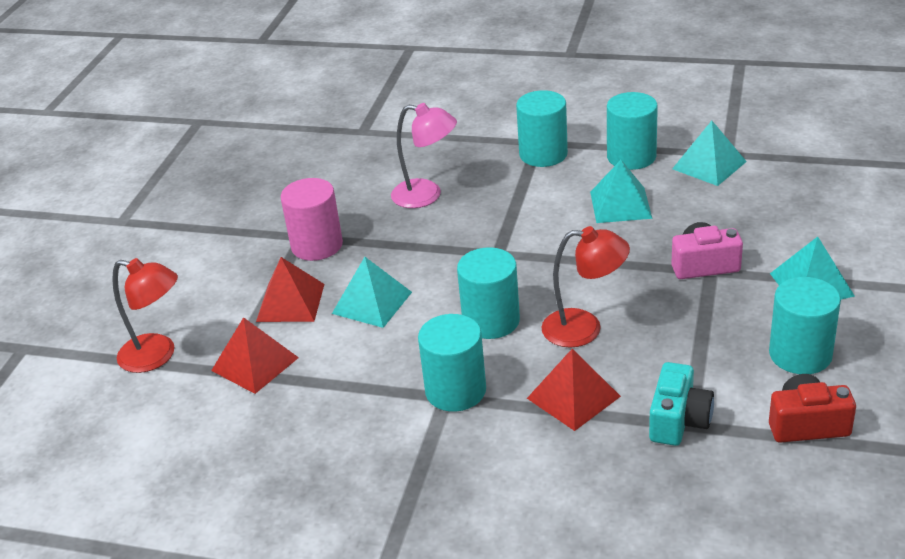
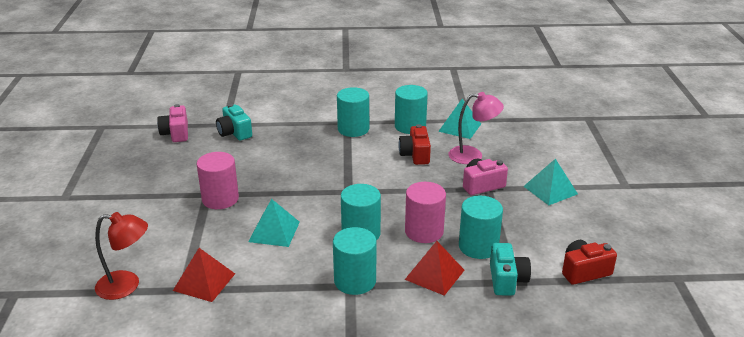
camera: 20 degrees left, 5 degrees down
(290, 302) = (215, 238): red pyramid -> none
(291, 140) = (176, 133): none -> pink camera
(371, 145) = (234, 133): none -> turquoise camera
(426, 195) = (285, 160): pink lamp -> pink lamp (473, 155)
(584, 328) = (424, 231): red lamp -> pink cylinder
(620, 204) = (415, 155): turquoise pyramid -> red camera
(800, 354) = (562, 231): turquoise cylinder -> turquoise cylinder (478, 246)

